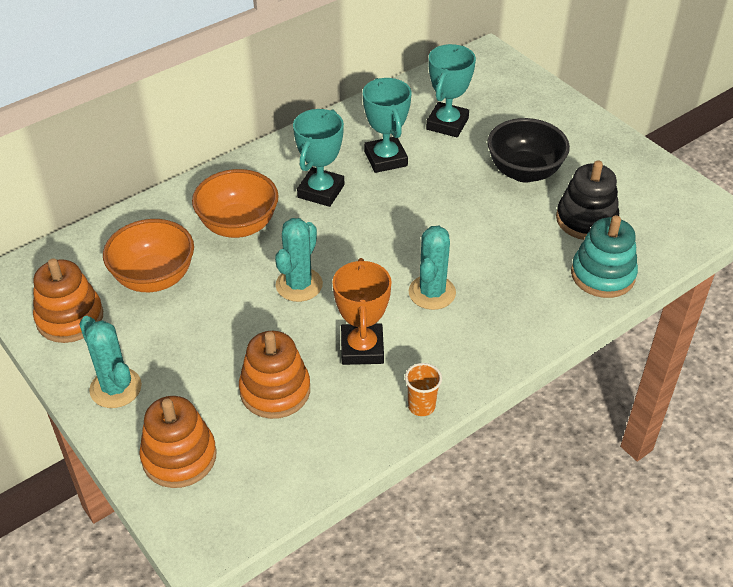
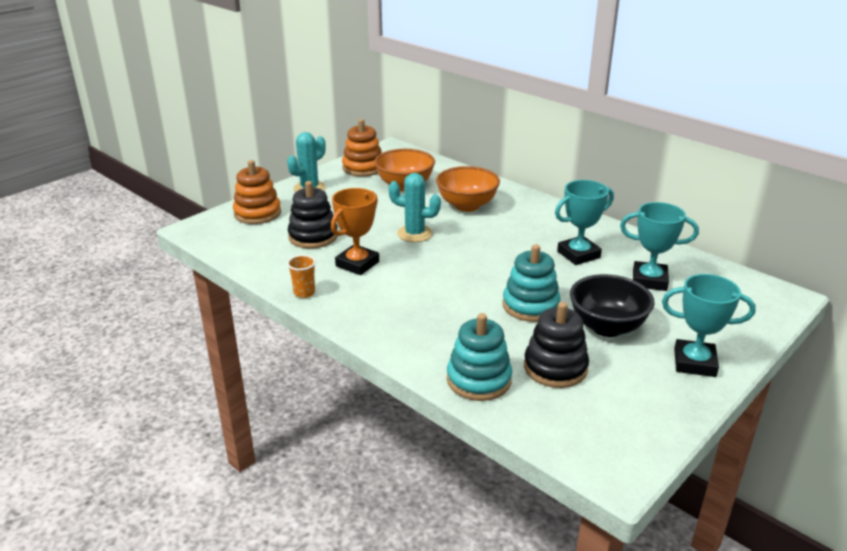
camera: 80 degrees right, 15 degrees down
(275, 390) = (313, 236): orange stacking toy -> black stacking toy
(321, 191) = (521, 231): turquoise trophy -> turquoise trophy (694, 363)
(362, 348) = (357, 264): orange trophy -> orange trophy turned 45 degrees counterclockwise
(432, 292) = (424, 288): turquoise cactus -> none
(480, 215) = (530, 306): none -> turquoise stacking toy

